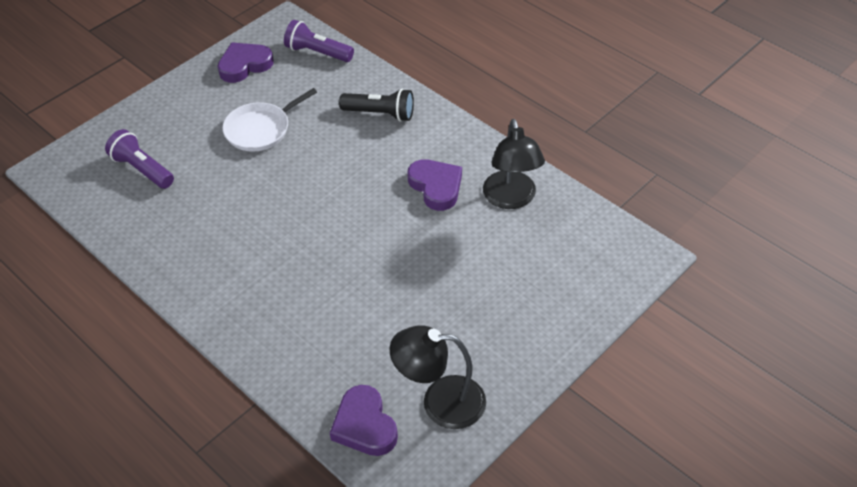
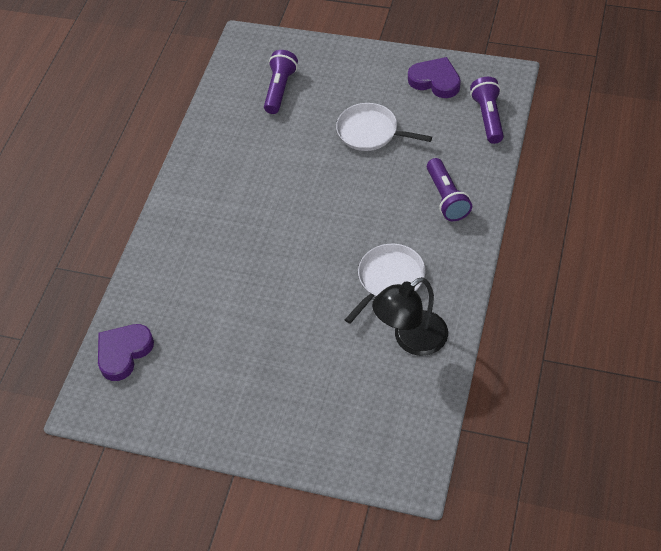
camera: 65 degrees right, 5 degrees up
(380, 114) = (446, 198): black flashlight -> purple flashlight
(436, 186) = (389, 279): purple heart -> white pan
(440, 402) = (169, 391): black lamp -> none

